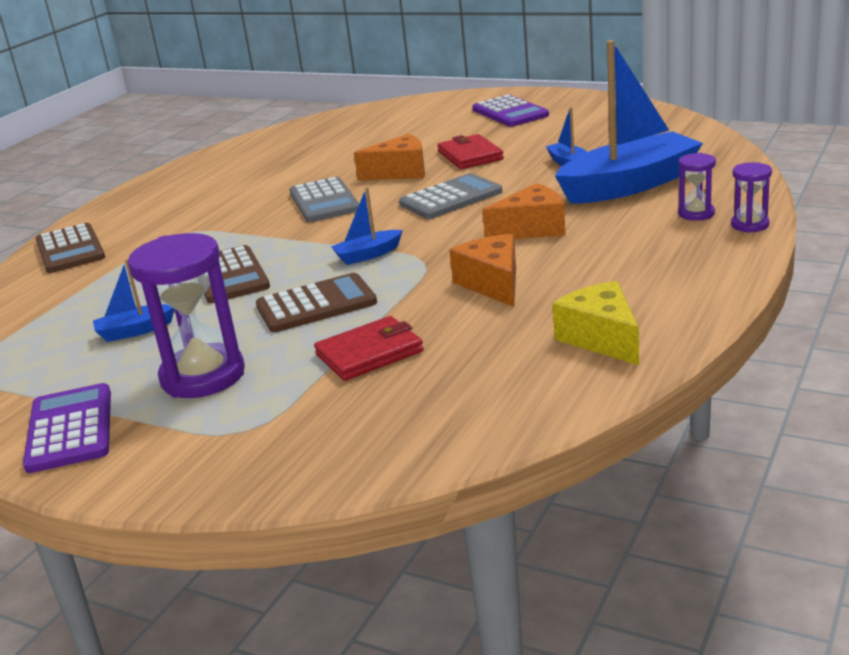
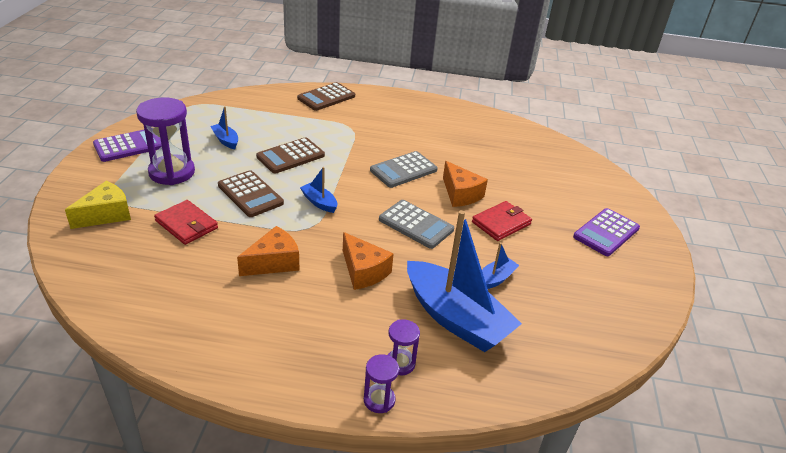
camera: 65 degrees right, 10 degrees up
(601, 339) = (188, 321): yellow cheese -> yellow cheese (106, 215)

